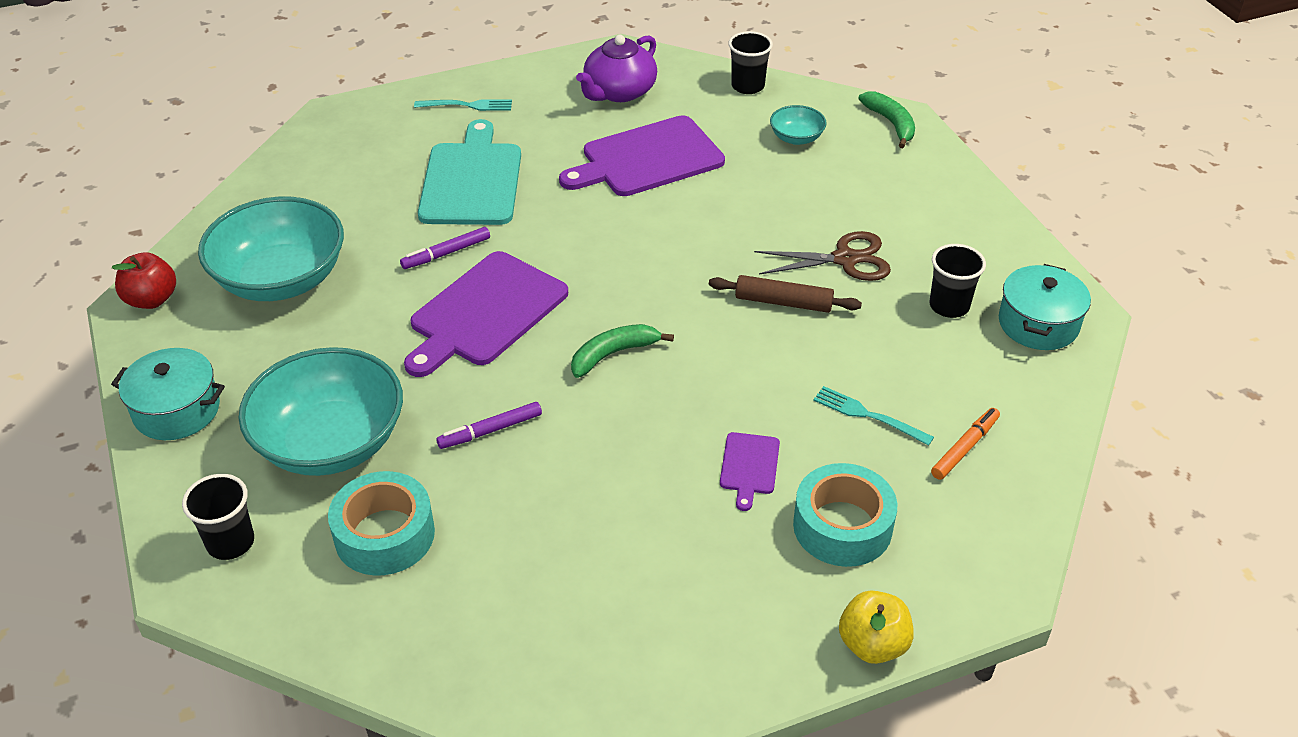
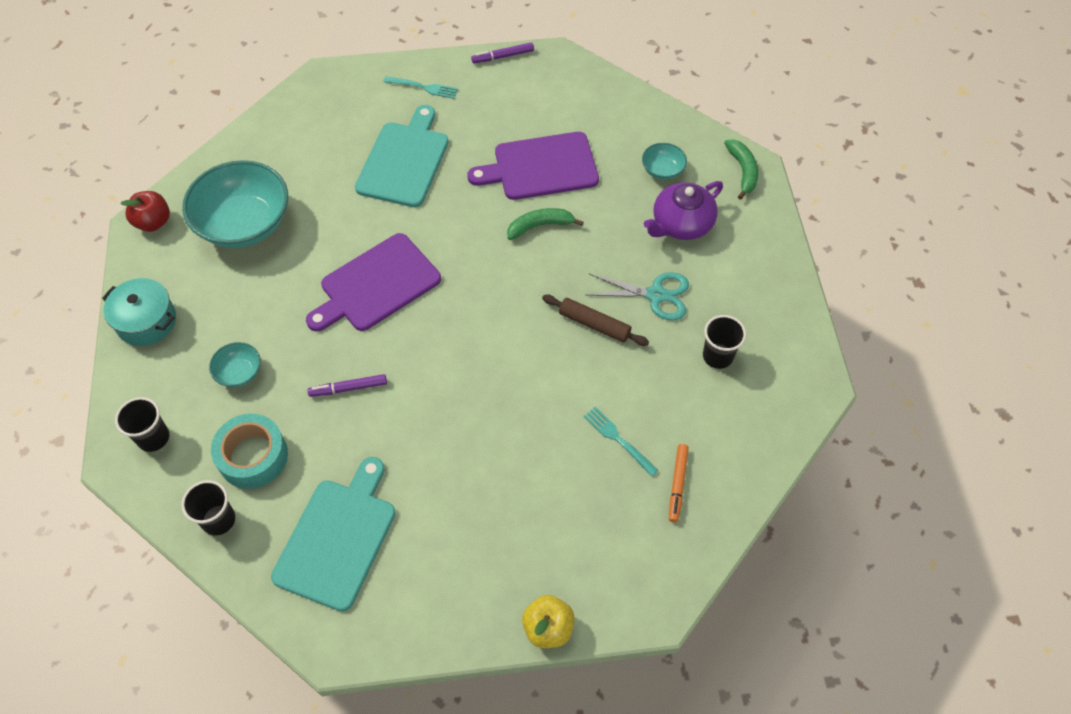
camera: 15 degrees right, 15 degrees up
(331, 442) = (239, 372): turquoise bowl -> turquoise bowl, size x0.45
(446, 253) = (365, 225): purple marker -> purple marker (503, 56)
(542, 604) = (338, 538): none -> turquoise cutting board
(613, 354) = (454, 342): green banana -> green banana (540, 226)
(619, 92) = (541, 96): purple teapot -> purple teapot (681, 224)
(748, 86) = (643, 110): black cup -> black cup (218, 520)
(749, 467) = (516, 462): purple cutting board -> none
(842, 526) = (563, 528): turquoise tape -> none
(845, 259) = (655, 295): brown scissors -> turquoise scissors
(964, 448) = (677, 484): orange marker -> orange marker turned 135 degrees clockwise
(1038, 324) = (779, 388): turquoise pot -> none

